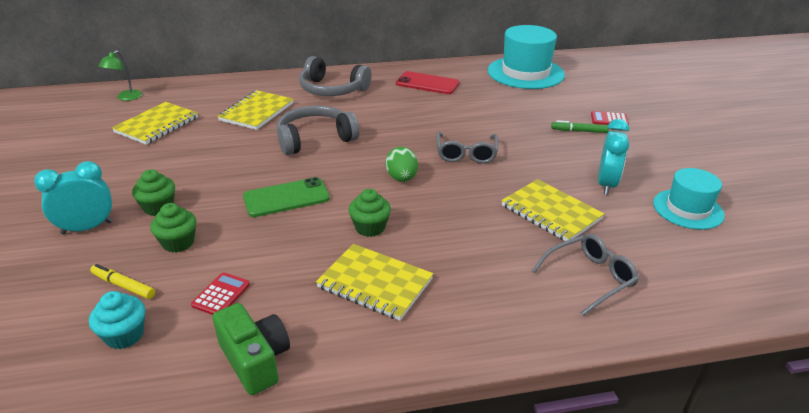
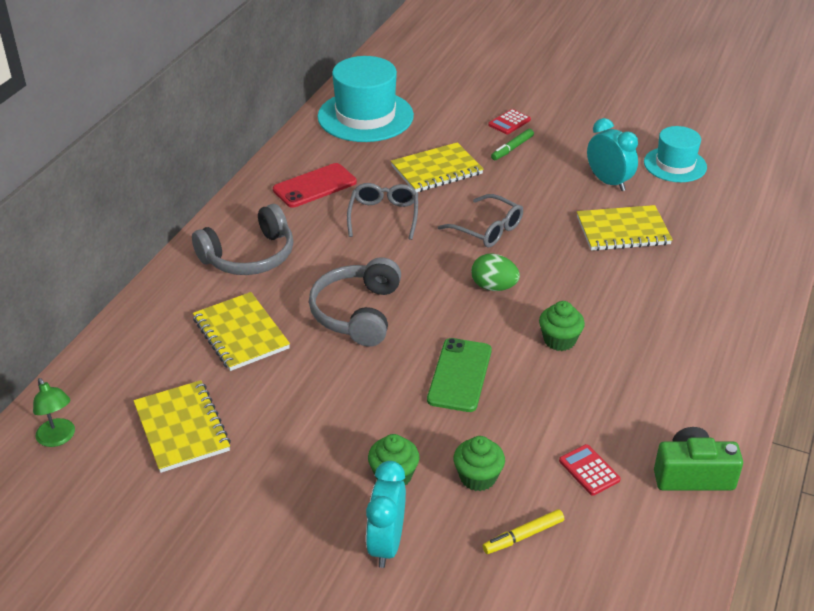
camera: 55 degrees left, 5 degrees up
(124, 335) = (603, 552): turquoise cupcake -> none
(375, 284) = (643, 370): yellow notebook -> yellow notebook (436, 170)
(589, 278) = (719, 257): grey glasses -> grey glasses (383, 216)

